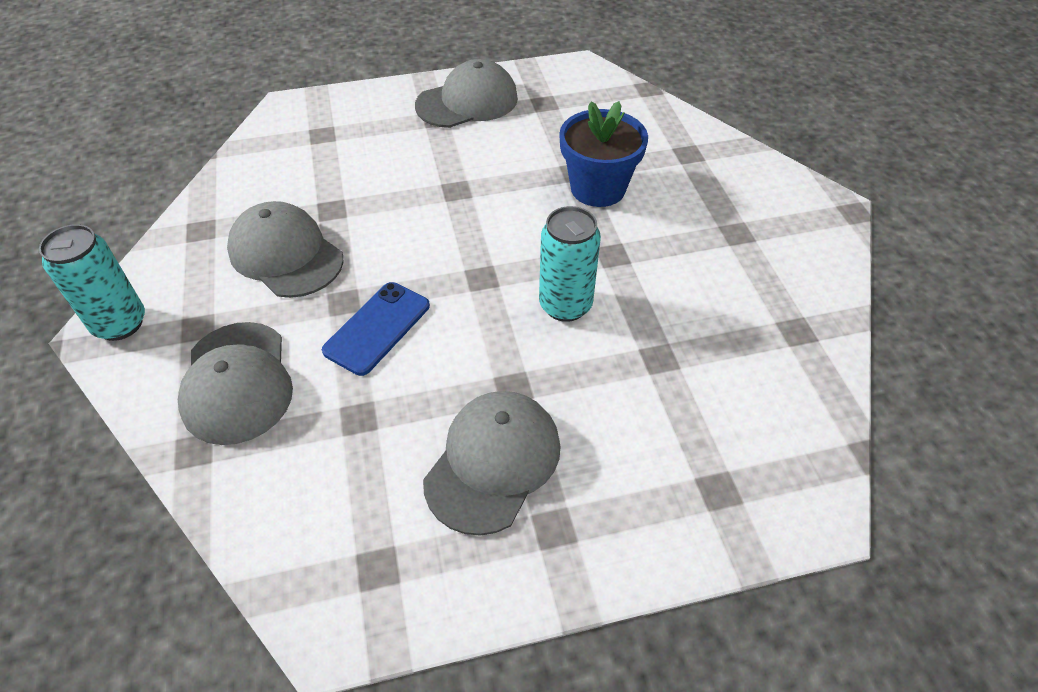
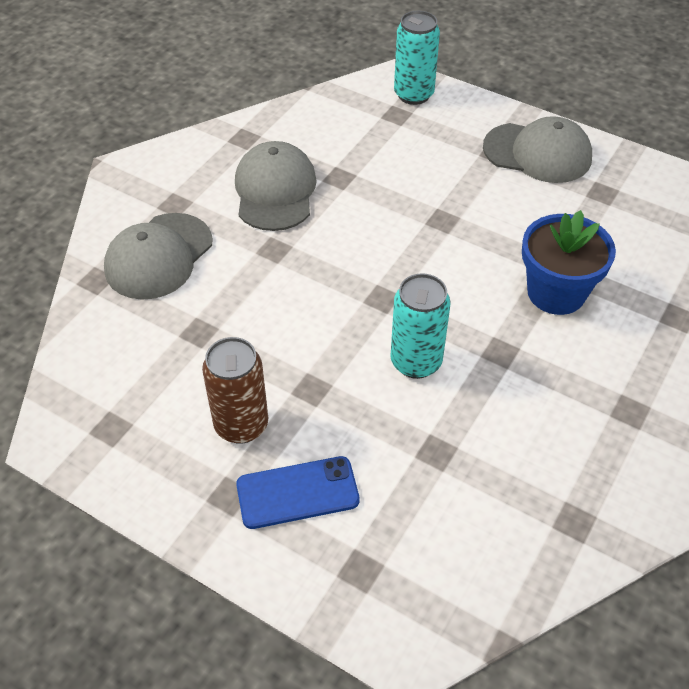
camera: 45 degrees right, 0 degrees up
(120, 324) = (138, 172): turquoise can -> turquoise can (413, 94)
(377, 328) = (274, 283): blue phone -> blue phone (297, 493)
(493, 462) = (241, 425): grey cap -> brown can

